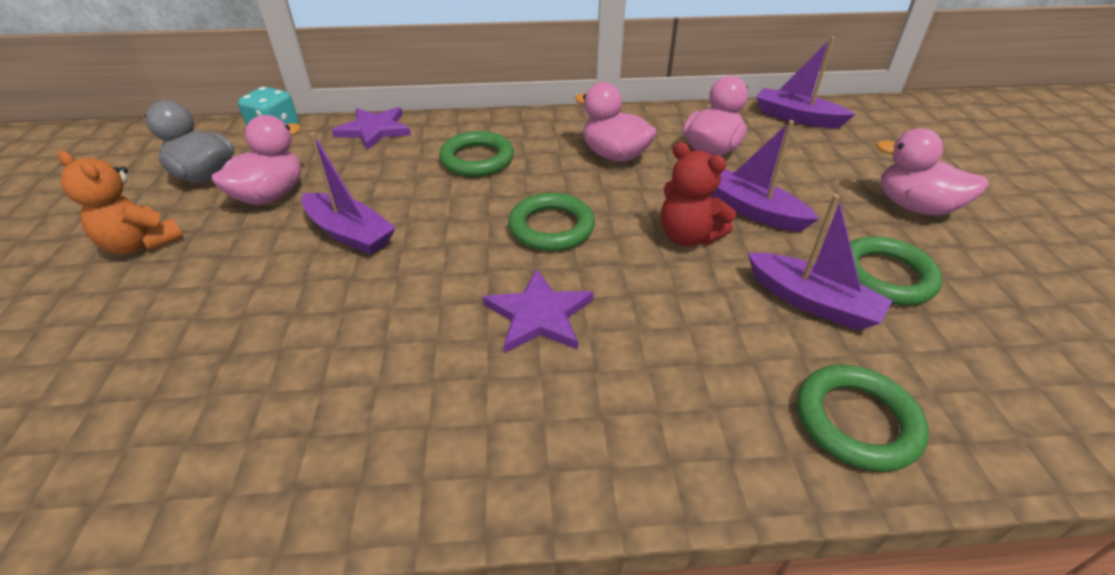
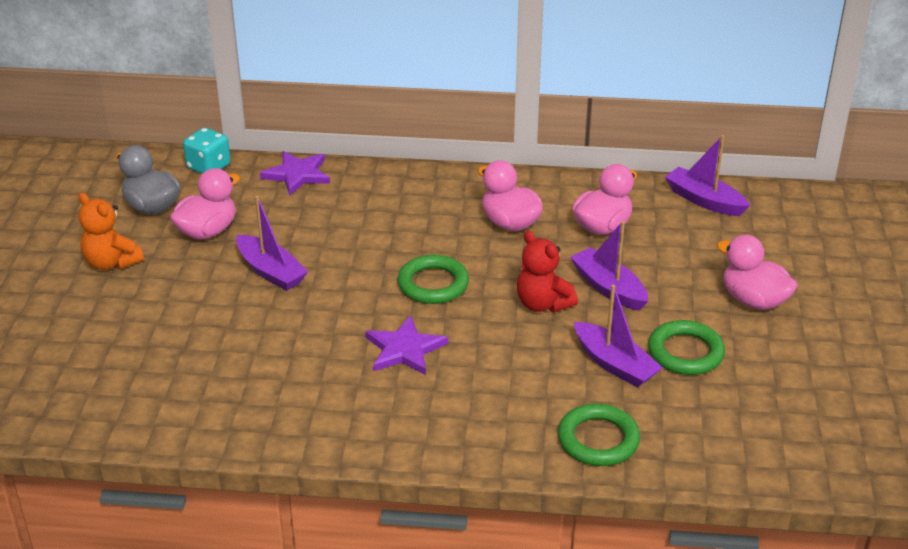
camera: 10 degrees right, 5 degrees down
(477, 159) = (385, 215): green ring -> none

